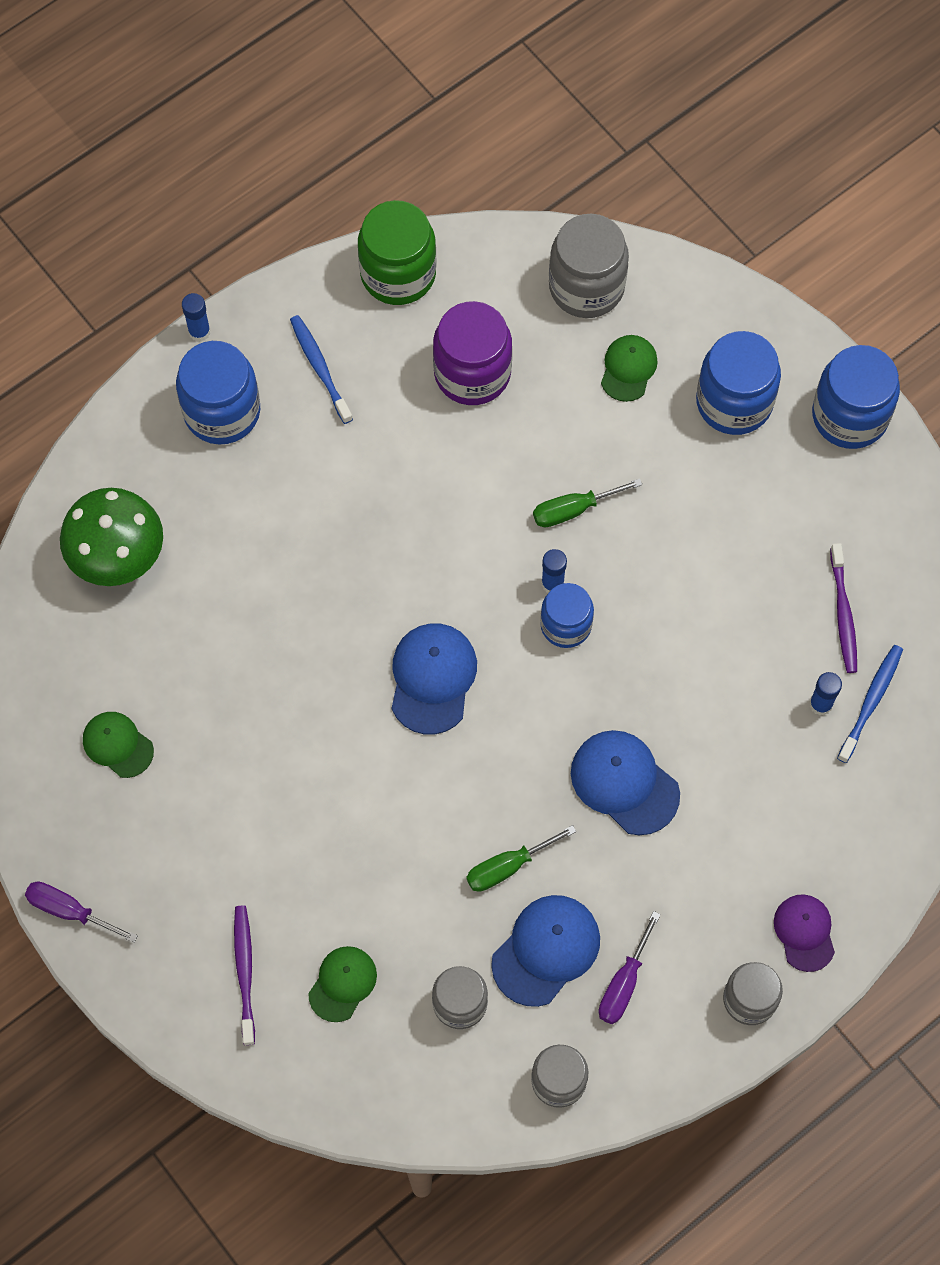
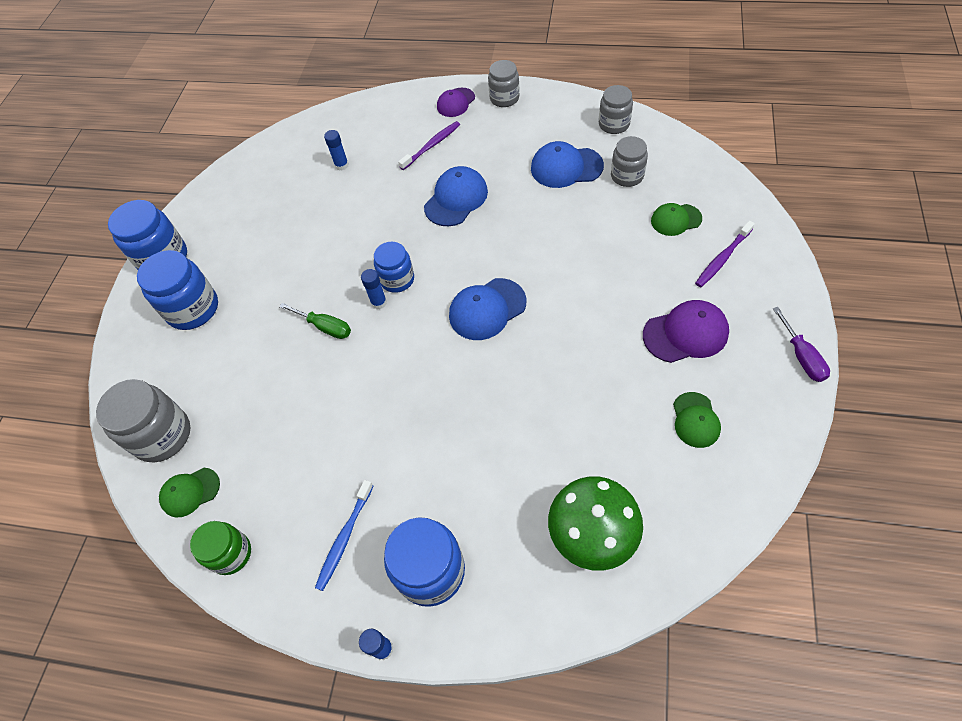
camera: 125 degrees left, 10 degrees down
(204, 834) = (685, 333): none -> purple cap
(398, 274) = (231, 554): green jar -> green jar, size x0.64
(472, 373) = (275, 446): purple jar -> none
(507, 867) = (546, 207): green screwdriver -> none
(623, 983) = (547, 135): purple screwdriver -> none
(624, 783) = (456, 199): blue cap -> blue cap turned 150 degrees counterclockwise
(628, 369) = (208, 370): green cap -> green cap (190, 492)
(843, 614) = (285, 188): purple toothbrush -> purple toothbrush (432, 146)
(871, 702) = (323, 151): blue toothbrush -> none

